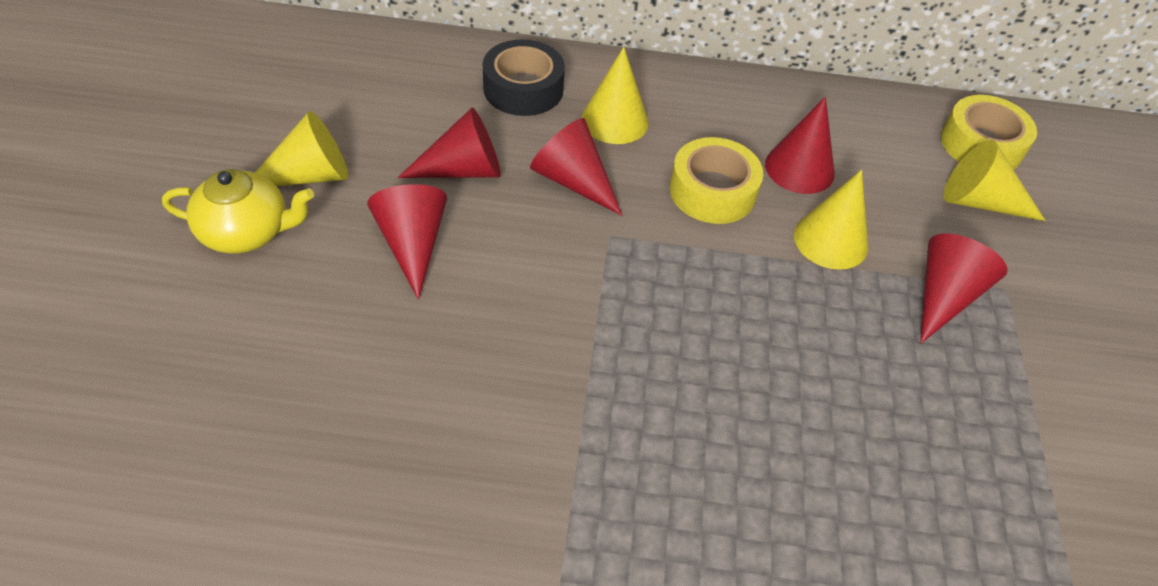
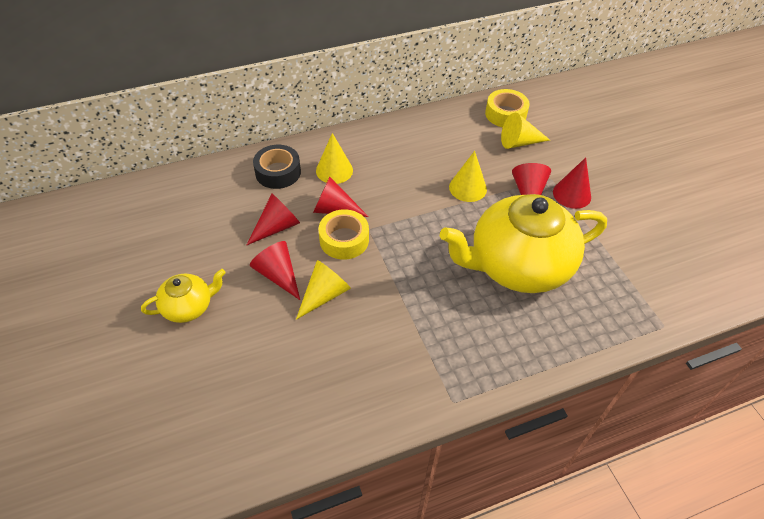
camera: 25 degrees left, 0 degrees up
(309, 175) = (199, 264): yellow cone -> yellow cone (324, 295)
(712, 191) = (402, 187): yellow tape -> yellow tape (344, 240)
(799, 168) = (434, 159): red cone -> red cone (572, 194)
(843, 418) = (518, 265): none -> yellow teapot

